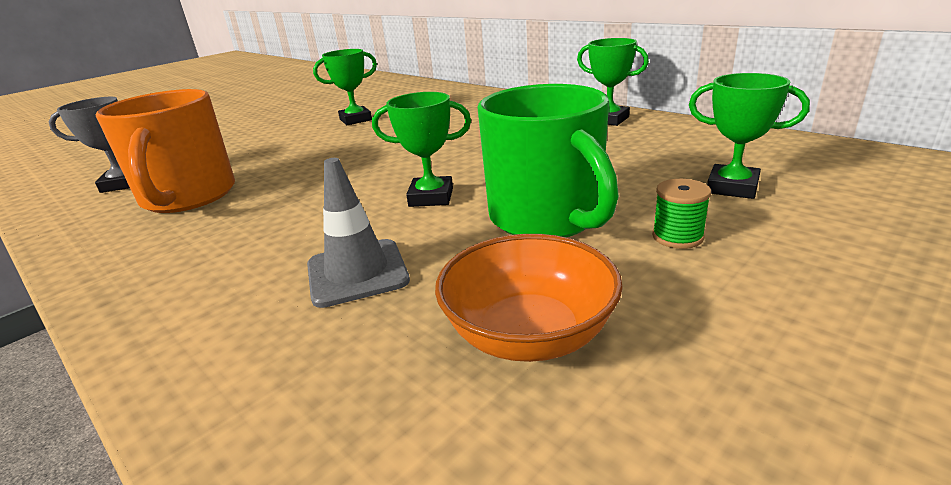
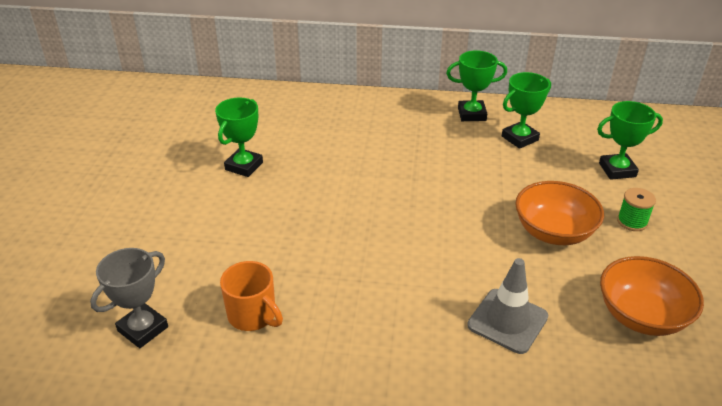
camera: 40 degrees left, 10 degrees up
(188, 197) = (253, 315): orange mug -> orange mug, size x0.55
(431, 197) = (458, 240): green trophy -> green trophy (520, 138)
(547, 218) = (553, 232): green mug -> orange bowl

